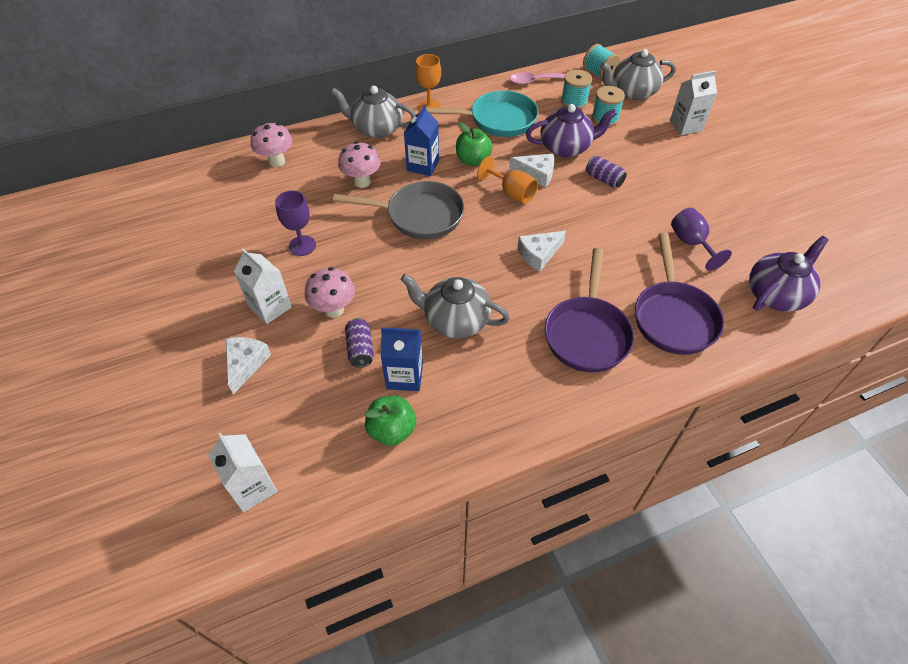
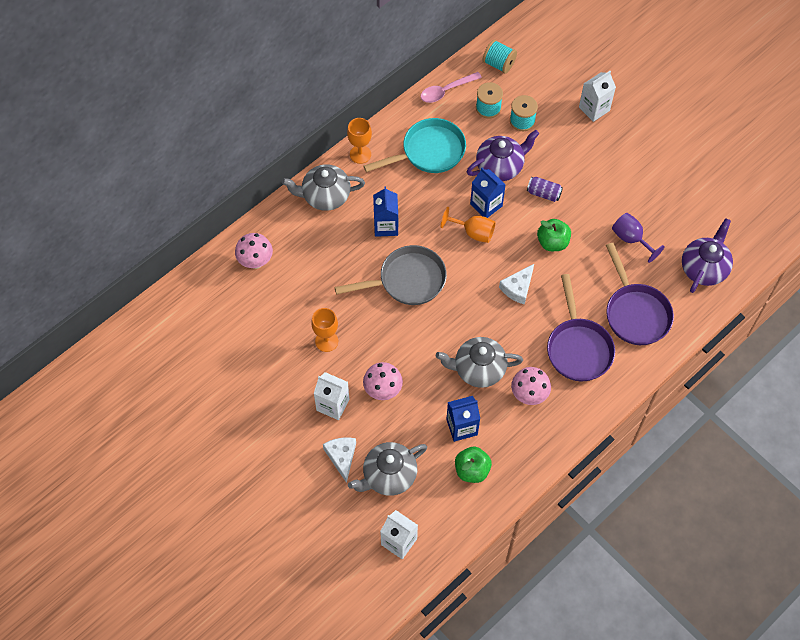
camera: 20 degrees left, 10 degrees up
(302, 246) = (326, 341): purple goblet -> orange goblet
(360, 349) = (419, 416): purple can -> none
(362, 182) = (342, 260): pink mushroom -> pink mushroom (529, 395)
(473, 160) = (426, 206): green apple -> green apple (552, 242)
(536, 174) = (486, 205): white cheese -> blue carton
(632, 92) = (536, 80): grey teapot -> grey teapot (388, 476)

